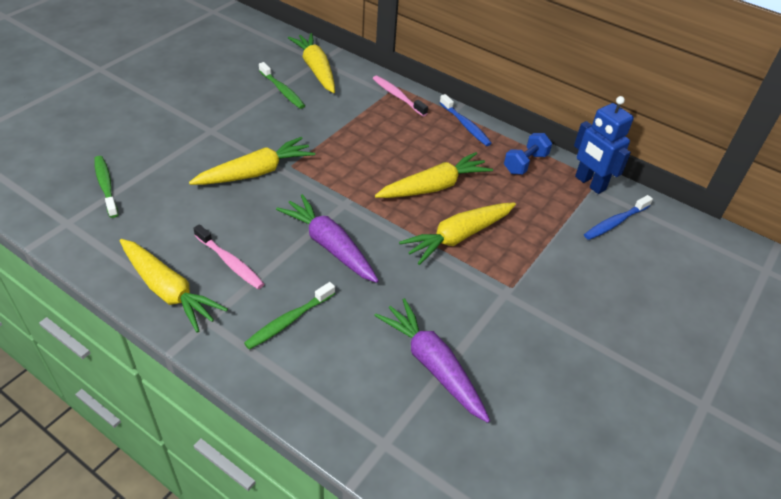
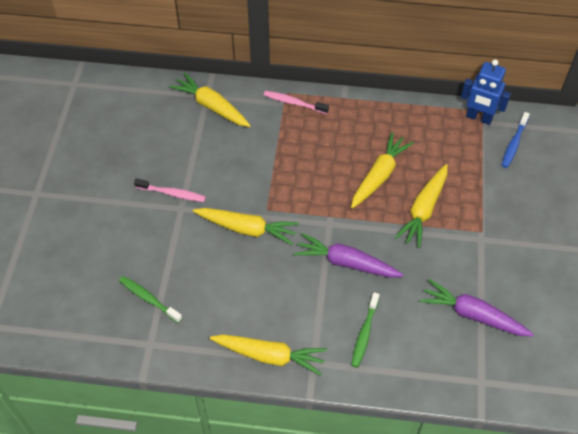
camera: 25 degrees left, 10 degrees up
(230, 262) = (291, 312): pink toothbrush -> pink toothbrush (172, 193)
(256, 172) = (247, 229): yellow carrot -> yellow carrot turned 75 degrees clockwise
(282, 90) = (203, 141): green toothbrush -> none
(465, 125) = (362, 107): blue toothbrush -> none
(525, 163) = (426, 122): blue dumbbell -> none

